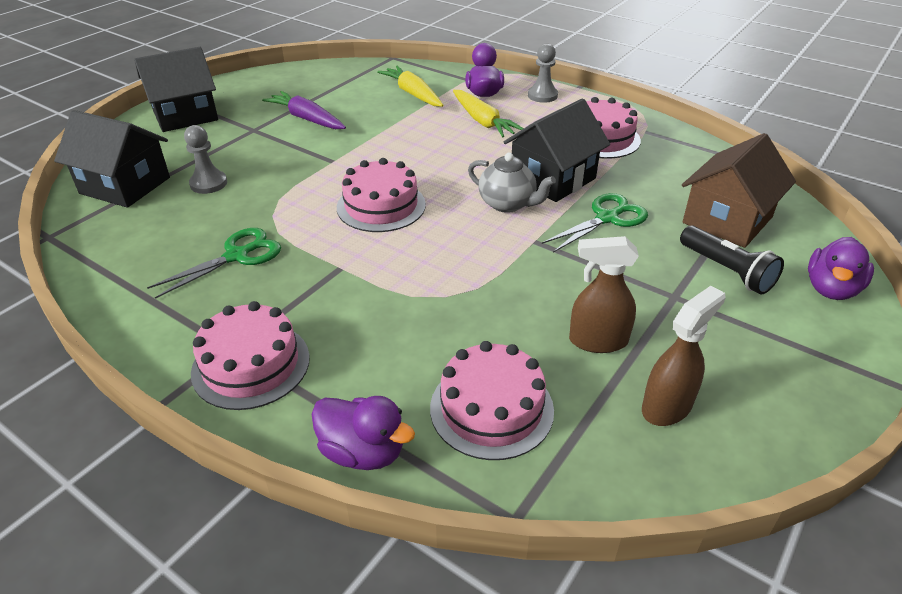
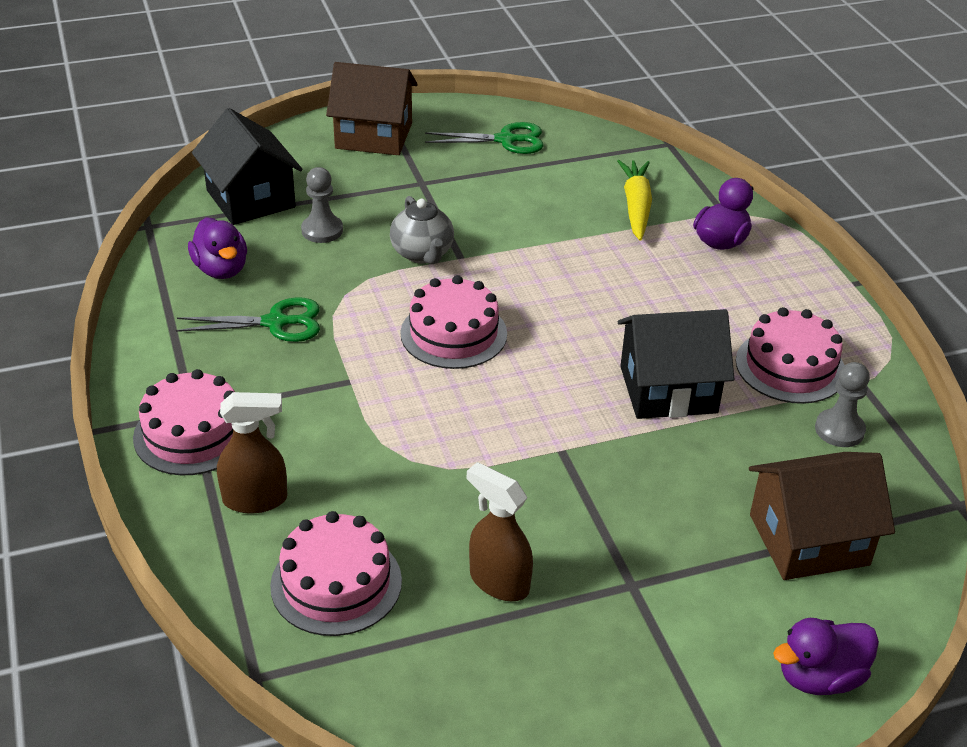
camera: 35 degrees right, 0 degrees up
(185, 115) = (373, 136): black house -> brown house
(307, 119) = (487, 192): purple carrot -> none
(363, 452) = (203, 555): purple duck -> purple duck (221, 269)
(483, 121) = (675, 279): yellow carrot -> none
(508, 204) = (583, 395): grey teapot -> grey teapot (422, 254)
(542, 95) = (790, 276): grey pawn -> grey pawn (839, 430)
(607, 218) = (670, 465): green scissors -> green scissors (506, 140)
(667, 406) = (487, 675): brown spray bottle -> brown spray bottle (256, 499)
(726, 271) = (726, 592): black flashlight -> none

